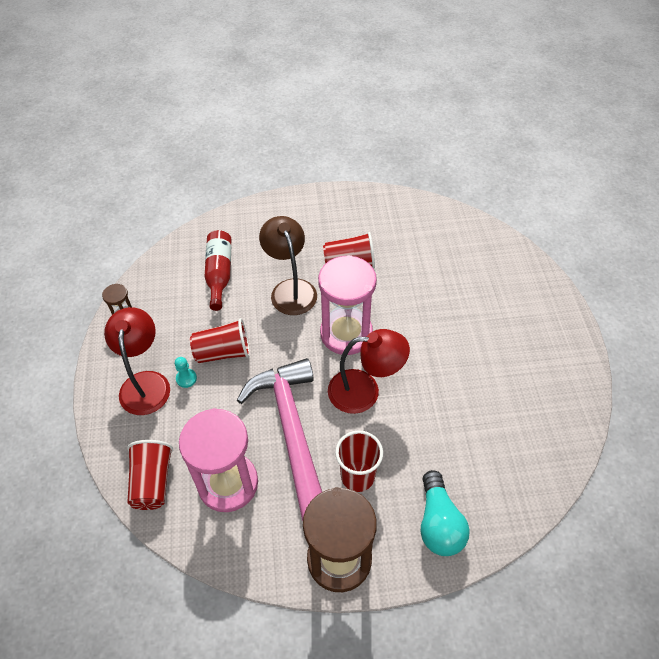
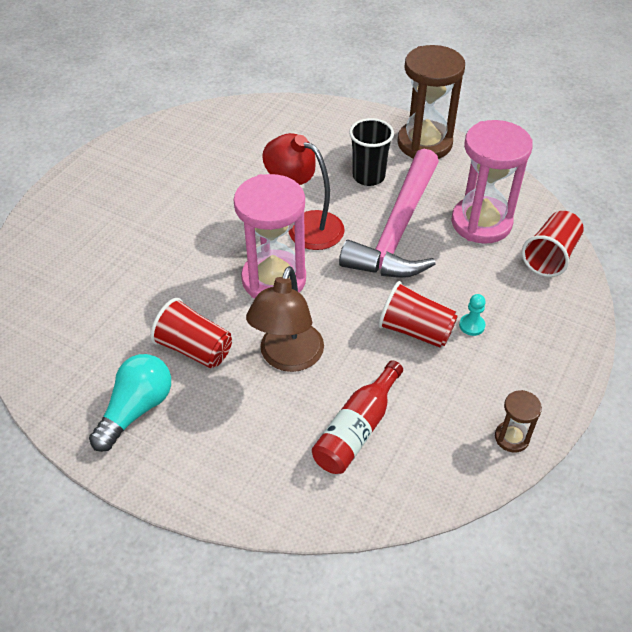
camera: 145 degrees left, 5 degrees down
(145, 383) = (519, 345): red lamp -> none
(357, 476) = (368, 176): red cup -> black cup
(438, 523) = (335, 127): turquoise light bulb -> turquoise light bulb (136, 409)

